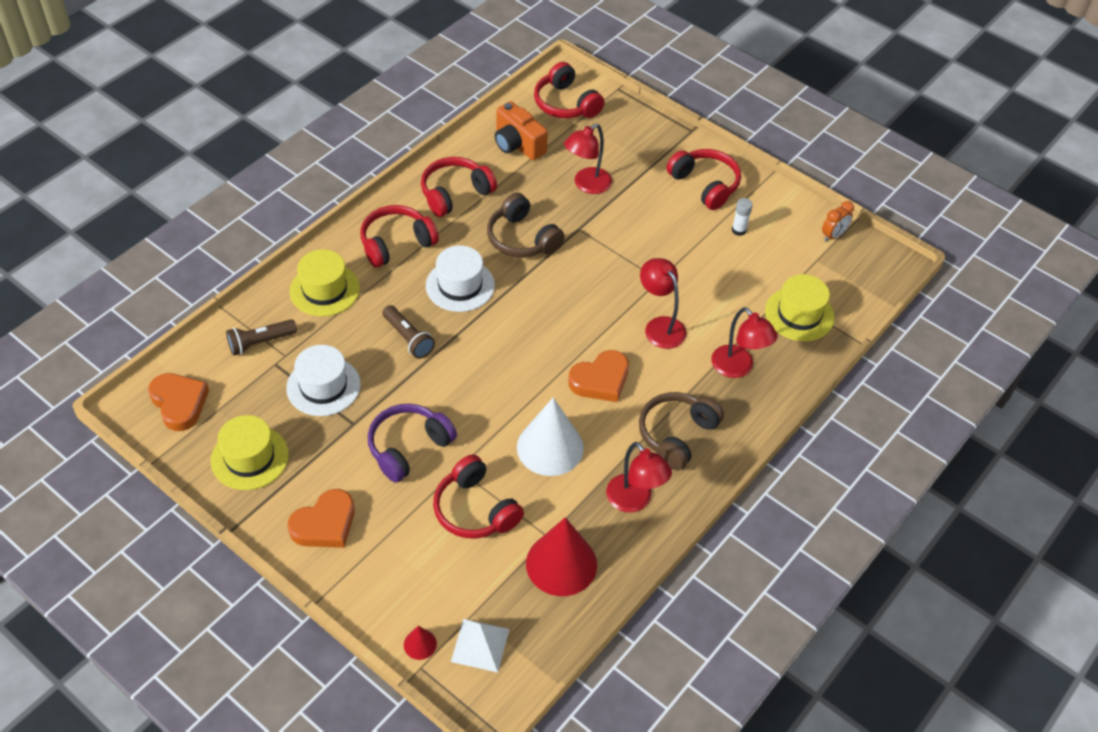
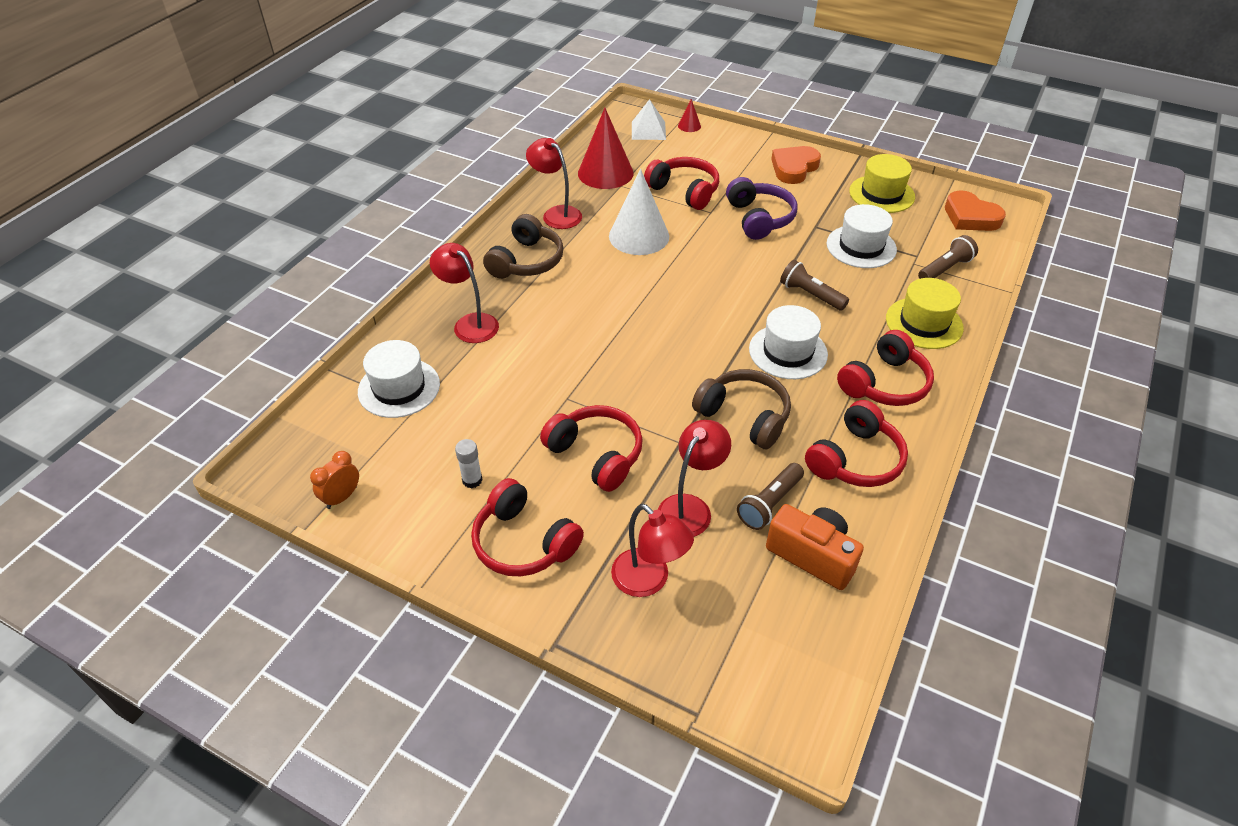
camera: 170 degrees right, 5 degrees down
(408, 447) = (759, 218): purple headphones -> purple headphones turned 45 degrees counterclockwise
(531, 177) = (769, 503): none -> brown flashlight
(566, 104) = (773, 655): red headphones -> red headphones (596, 454)
(600, 380) = (608, 291): orange heart -> none
(660, 326) = (557, 348): red lamp -> red lamp (649, 581)
(799, 314) = (399, 388): yellow hat -> white hat

